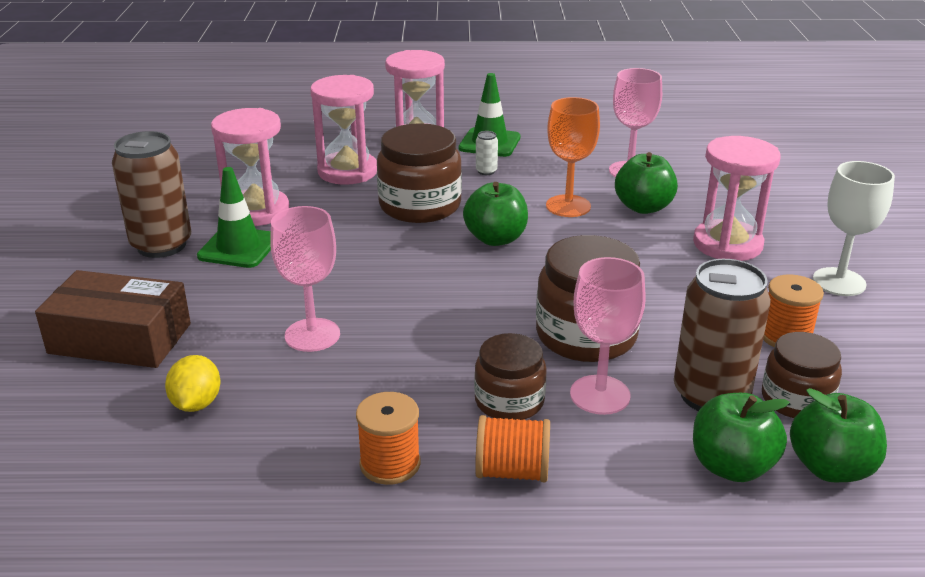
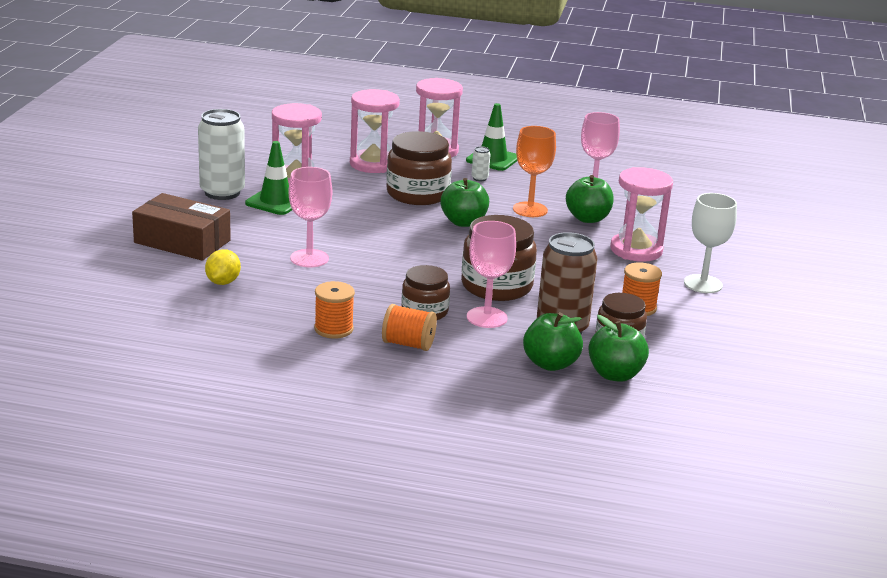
camera: 10 degrees right, 5 degrees down
(161, 245) = (222, 192): brown can -> white can

